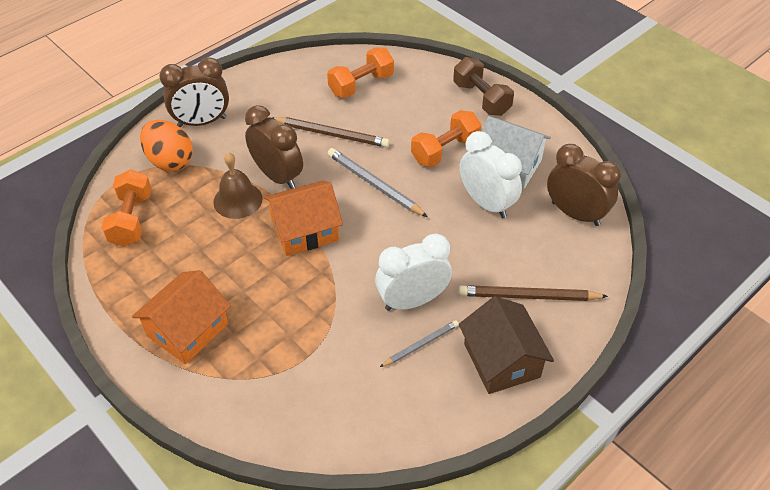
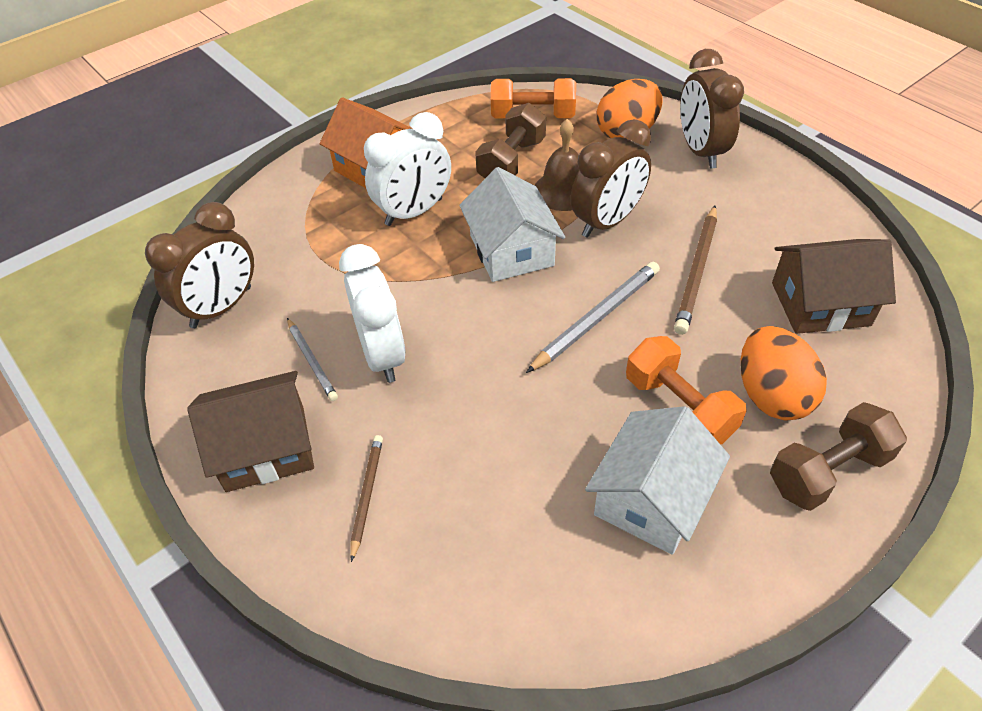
camera: 95 degrees right, 0 degrees up
(194, 233) = (511, 161): none -> brown dumbbell
(305, 230) = (511, 250): orange house -> white house
(361, 85) = (820, 304): orange dumbbell -> brown house
(433, 113) = (771, 395): none -> orange egg
(486, 203) = (560, 456): white clock -> white clock (414, 212)
(529, 296) = (367, 495): brown pencil -> brown pencil, size x0.61
(575, 214) = (536, 593): brown clock -> brown clock (221, 307)

